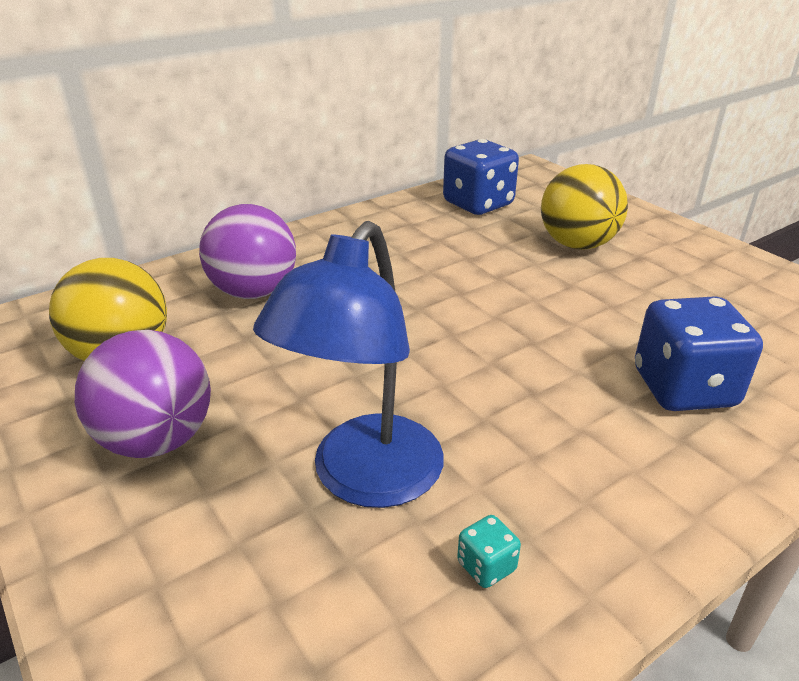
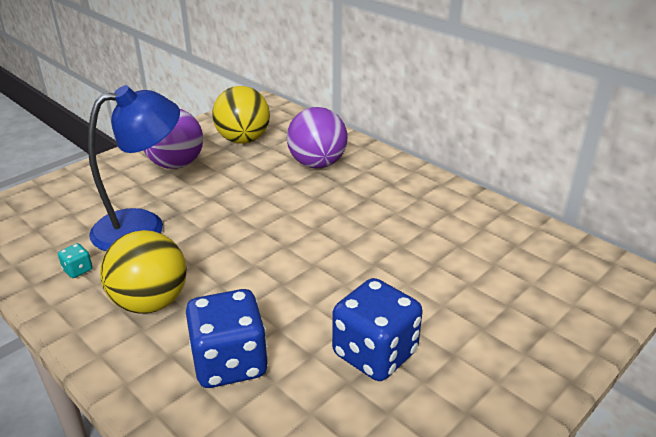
camera: 80 degrees right, 0 degrees up
(365, 479) = (143, 226): blue lamp -> blue lamp turned 135 degrees clockwise
(478, 204) = (512, 245): blue dice -> blue dice (375, 353)
(577, 244) = (456, 310): yellow ball -> yellow ball (150, 302)

